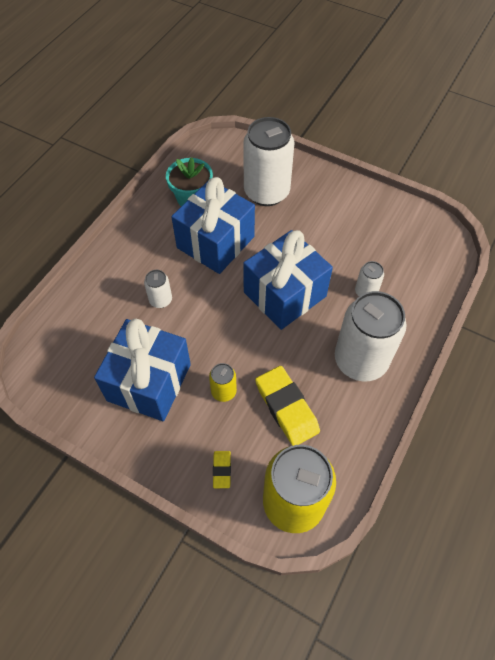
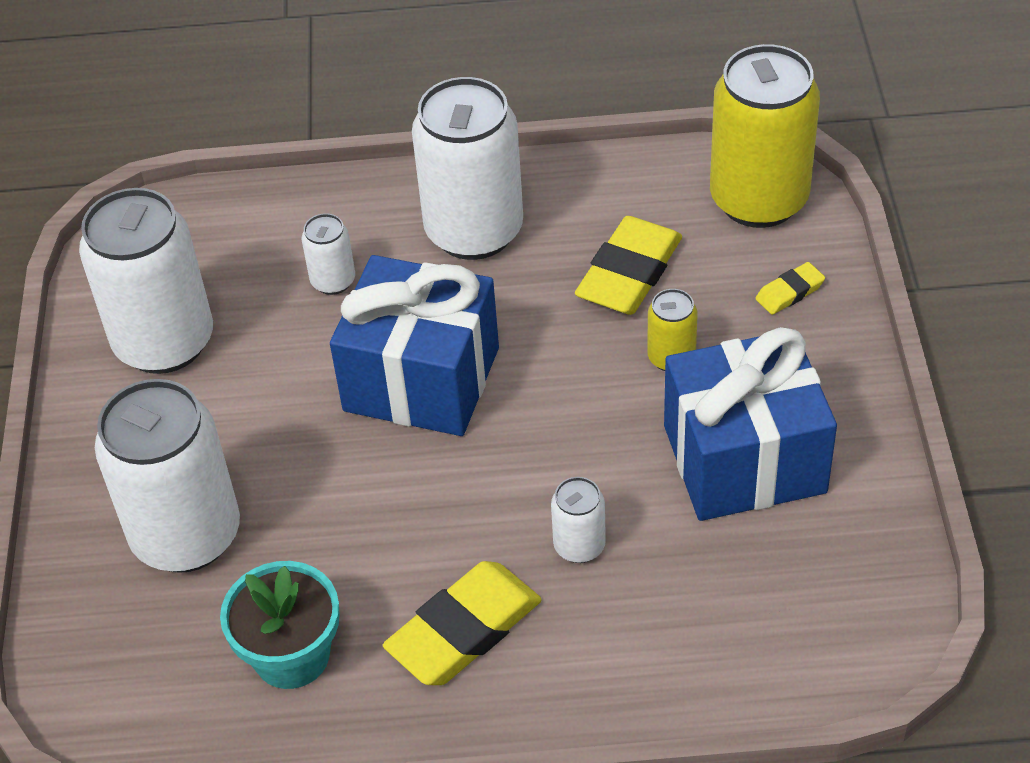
camera: 120 degrees left, 10 degrees down
(158, 247) = (464, 630): none -> yellow eraser
(215, 242) = (380, 543): blue gift -> none
(370, 223) = (164, 342): none -> white can

